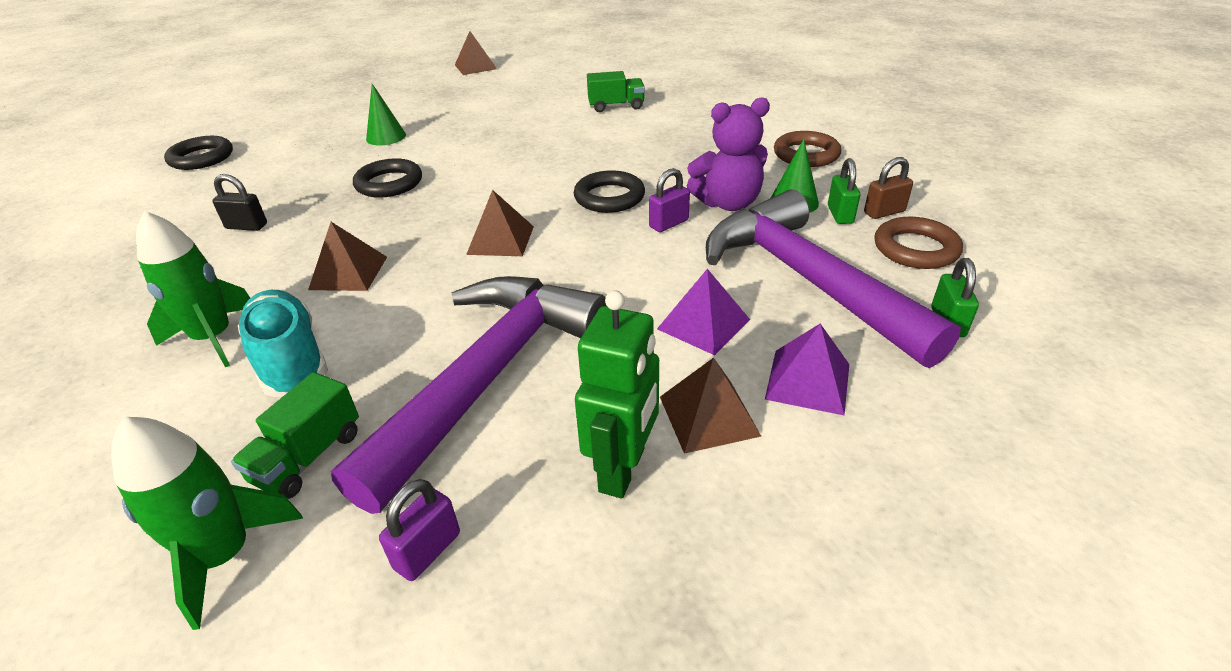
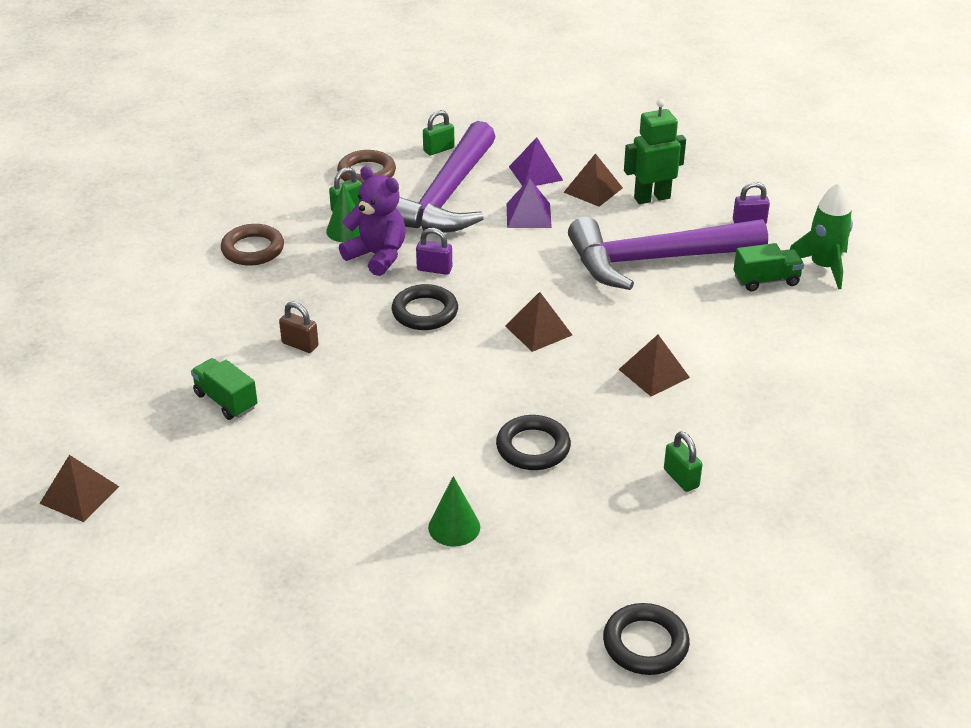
camera: 130 degrees left, 0 degrees up
(214, 338) = (769, 379): green rocket -> none
(247, 226) = (681, 478): black padlock -> green padlock
(290, 360) = (738, 334): turquoise shoe -> none
(475, 67) = (173, 613): brown pyramid -> brown pyramid (79, 495)
(884, 212) = (326, 193): brown padlock -> brown padlock (300, 345)

